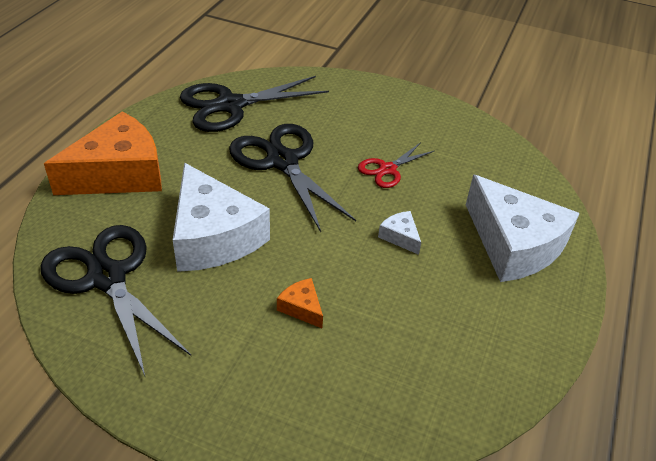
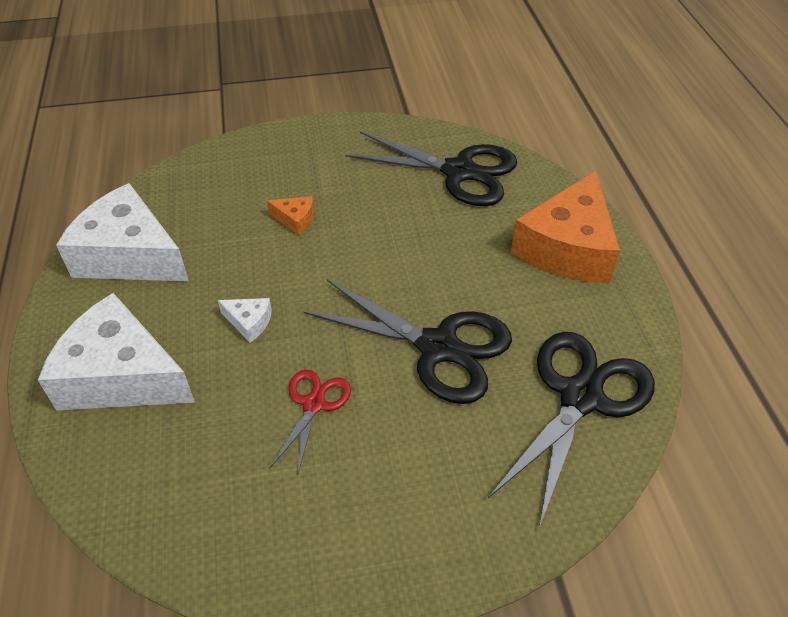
camera: 150 degrees right, 5 degrees up
(213, 236) = (419, 236): white cheese -> white cheese (129, 255)

